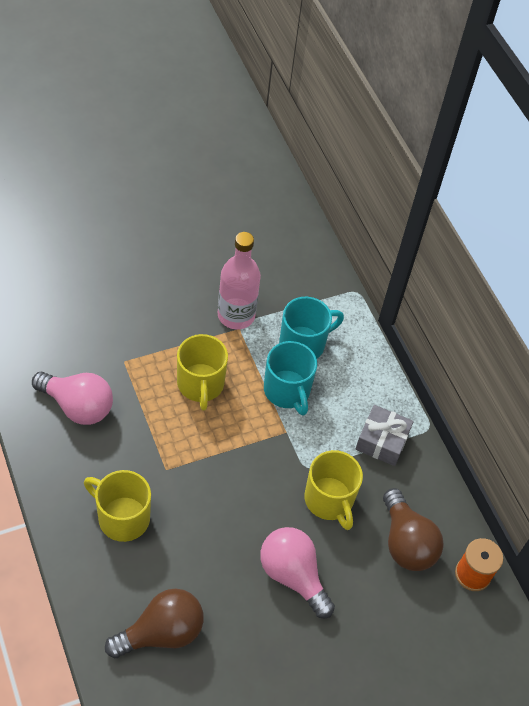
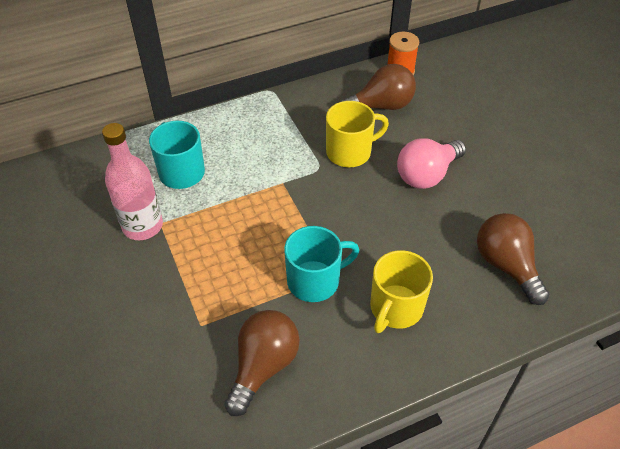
camera: 85 degrees left, 5 degrees down
(77, 406) = (263, 366): pink light bulb -> brown light bulb
(200, 384) = (230, 252): yellow mug -> none
(287, 391) = (236, 183): turquoise mug -> turquoise mug (315, 281)
(382, 441) = (287, 119): grey gift -> none

